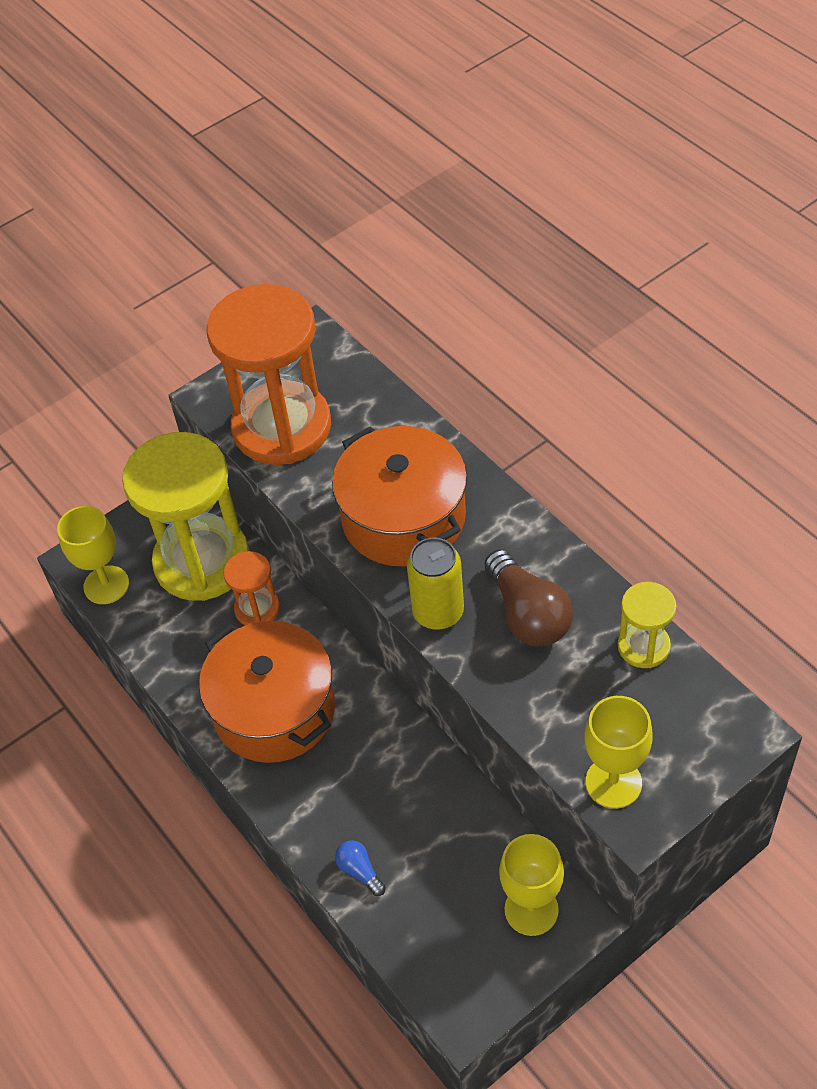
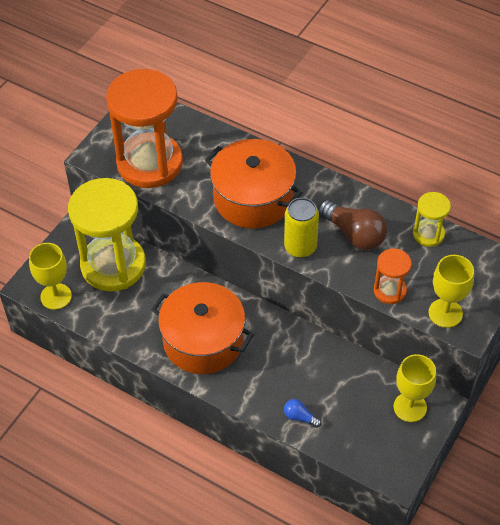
camera: 25 degrees left, 0 degrees up
(257, 609) = (163, 284): orange hourglass -> orange hourglass (390, 291)

